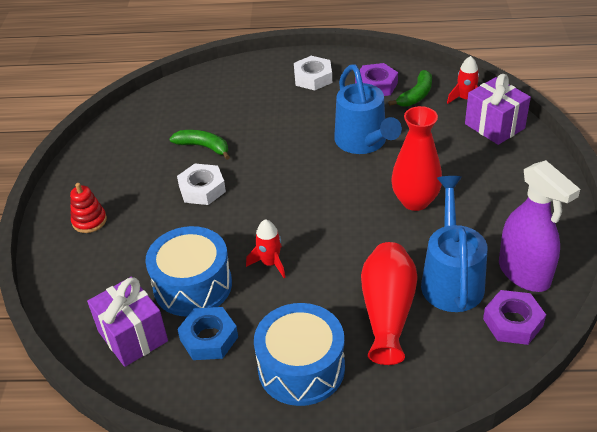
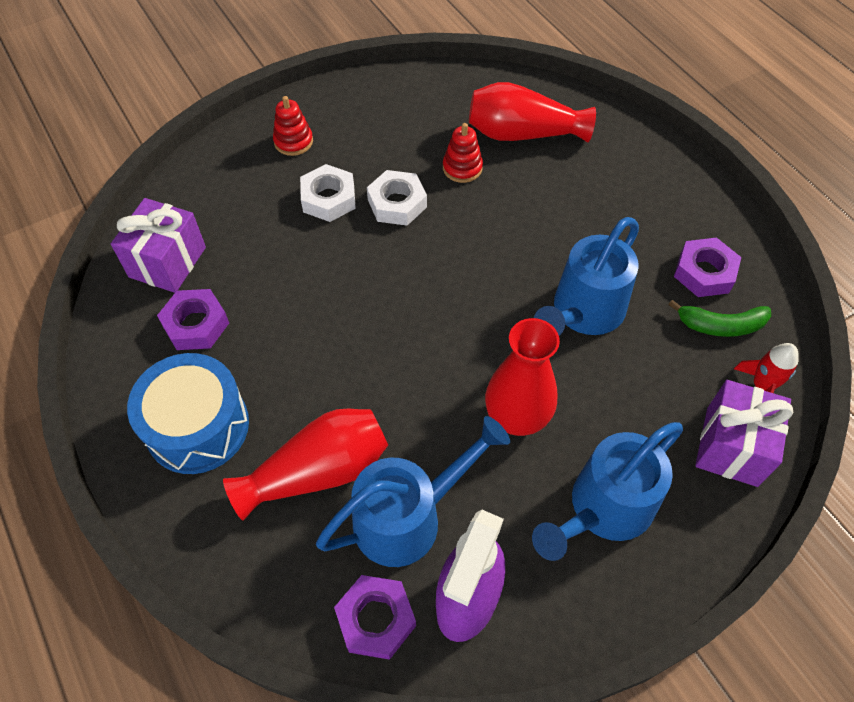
camera: 55 degrees right, 15 degrees up
(192, 285) = (257, 272): blue drum -> none
(203, 109) = (522, 133): none -> red vase
(203, 147) = (462, 168): green banana -> red stacking toy
(209, 338) = (196, 324): blue nut -> purple nut
(270, 263) = (326, 322): red rocket -> none
(313, 78) = (662, 201): white nut -> white nut (328, 198)
(501, 191) = (603, 510): none -> blue watering can

